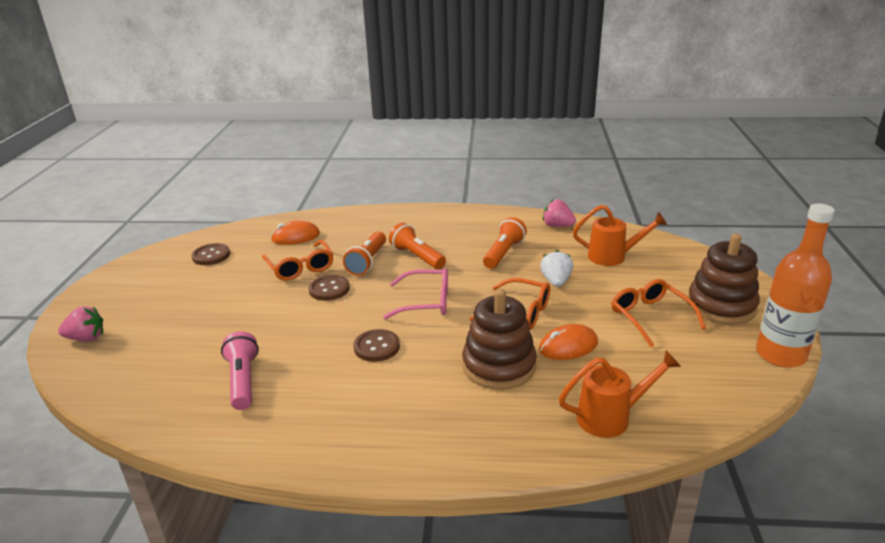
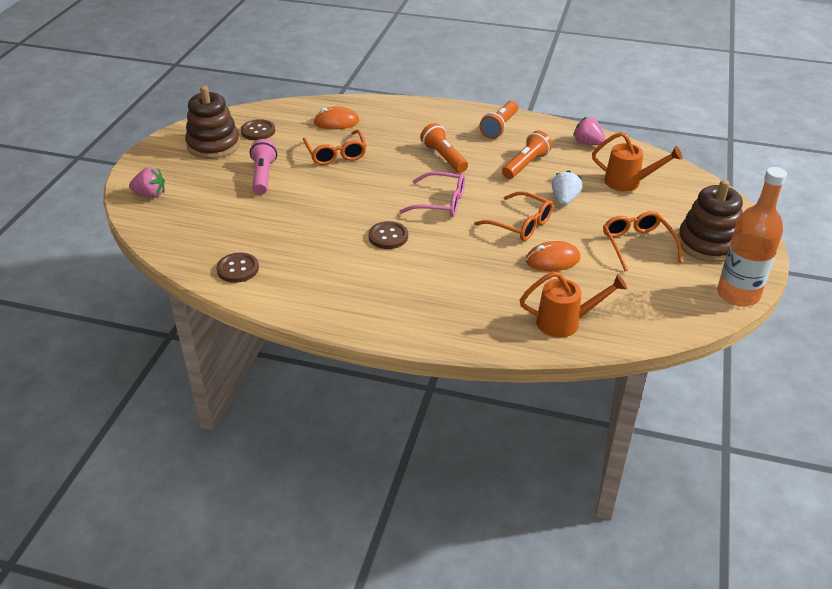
camera: 10 degrees right, 10 degrees up
(243, 380) = (274, 248): pink flashlight -> pink flashlight (263, 176)
(329, 289) = (357, 178): brown button -> brown button (238, 269)
(367, 262) = (397, 156): orange flashlight -> orange flashlight (499, 127)
(499, 366) = (487, 268): brown stacking toy -> brown stacking toy (213, 145)

